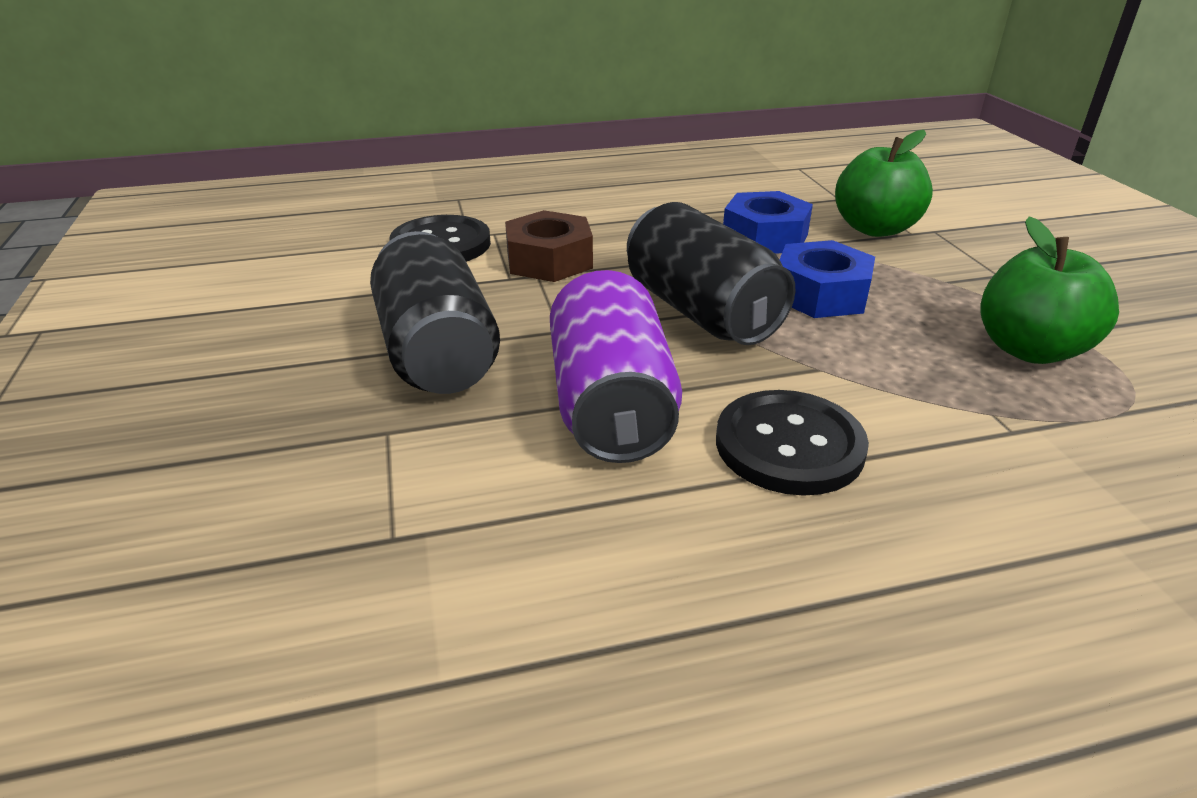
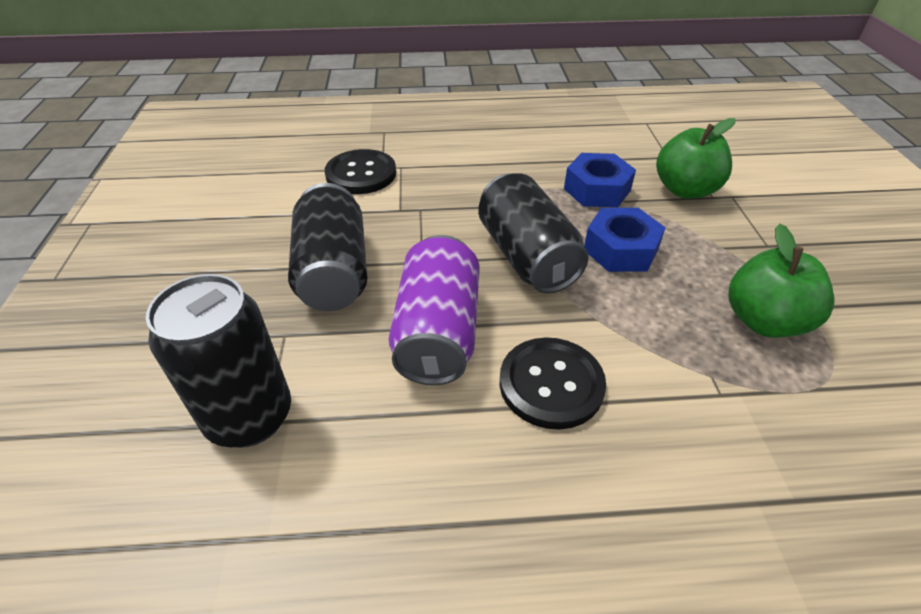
camera: 10 degrees right, 10 degrees up
(364, 535) = (249, 417): none -> black can
(549, 260) = (432, 196): brown nut -> none

